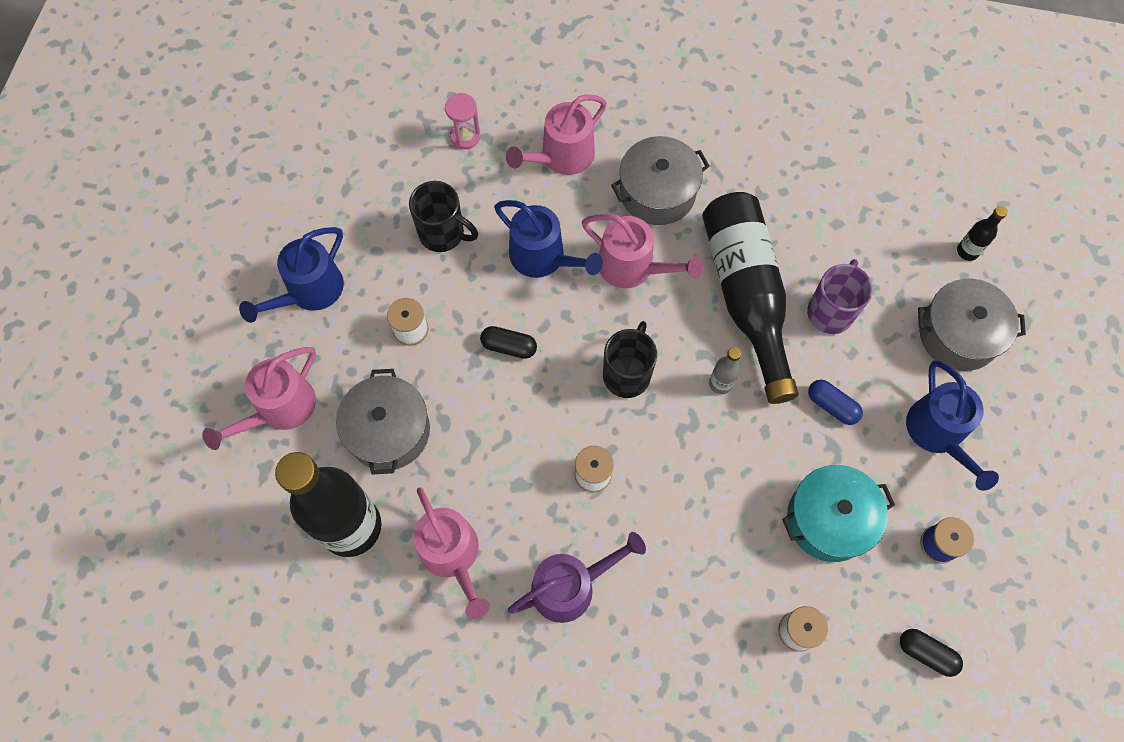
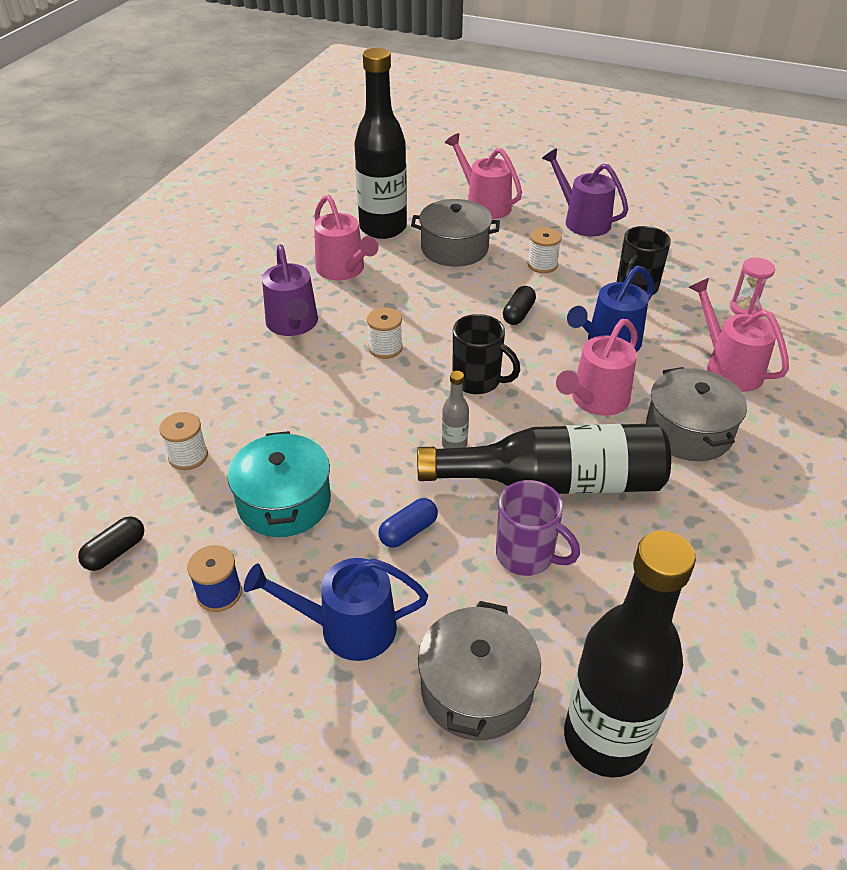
camera: 100 degrees right, 25 degrees down
(310, 291) = (582, 221): blue watering can -> purple watering can
(452, 555) = (343, 270): pink watering can -> pink watering can turned 105 degrees counterclockwise
(967, 251) = (605, 739): black bottle -> black bottle, size x2.48

